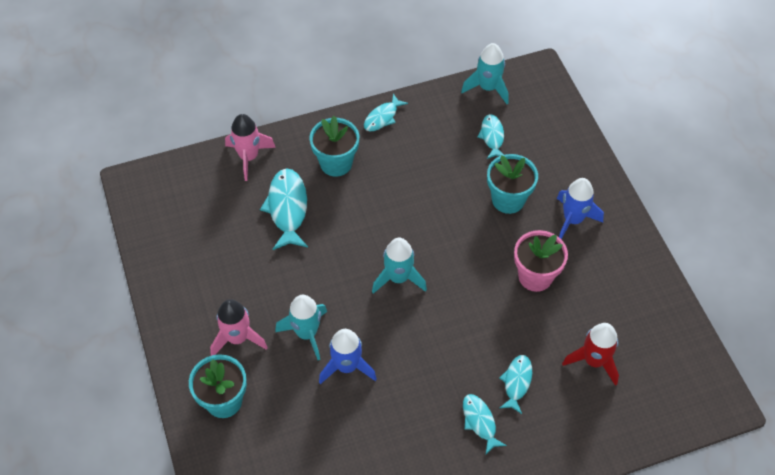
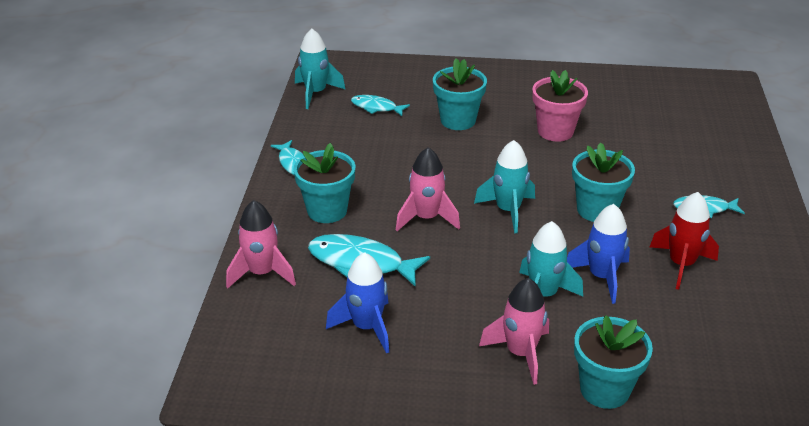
camera: 65 degrees left, 20 degrees down
(360, 228) = (426, 218): none -> pink rocket
(433, 340) = (596, 210): none -> turquoise flower pot
(516, 382) = (668, 175): turquoise fish -> none
(573, 220) = (505, 94): blue rocket -> blue rocket (366, 327)
(594, 361) = (663, 128): red rocket -> red rocket (681, 264)

